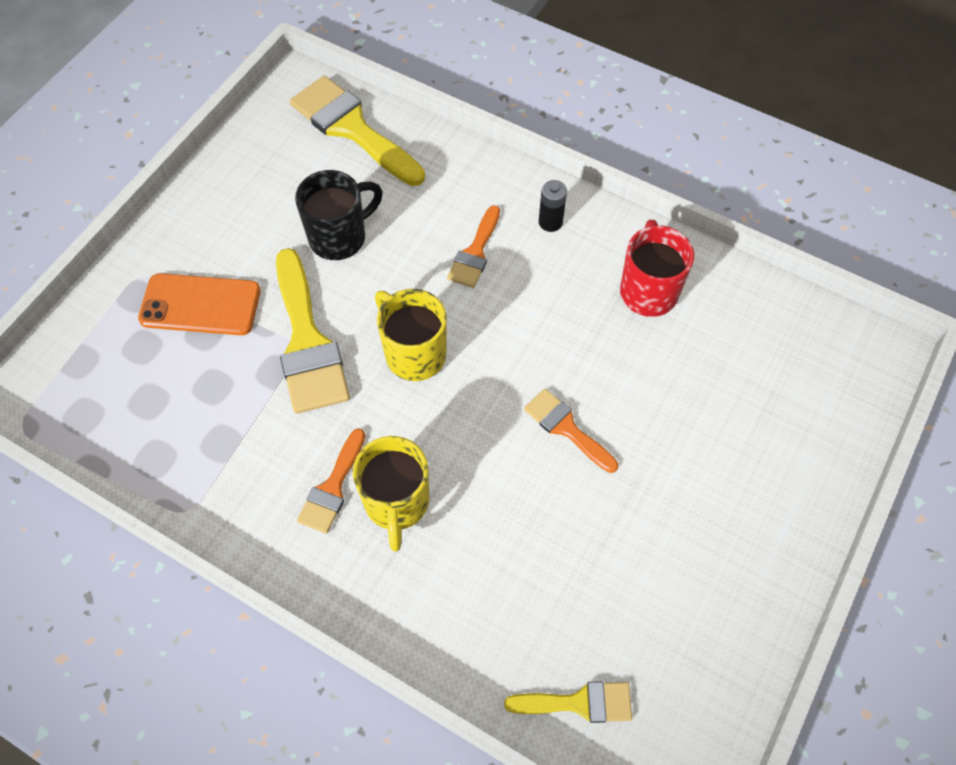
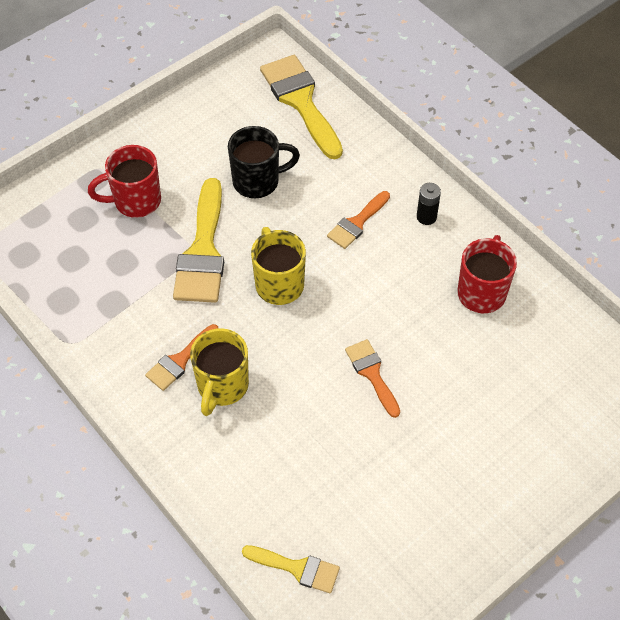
camera: 20 degrees right, 5 degrees down
(200, 305) = (135, 201): orange phone -> red mug

